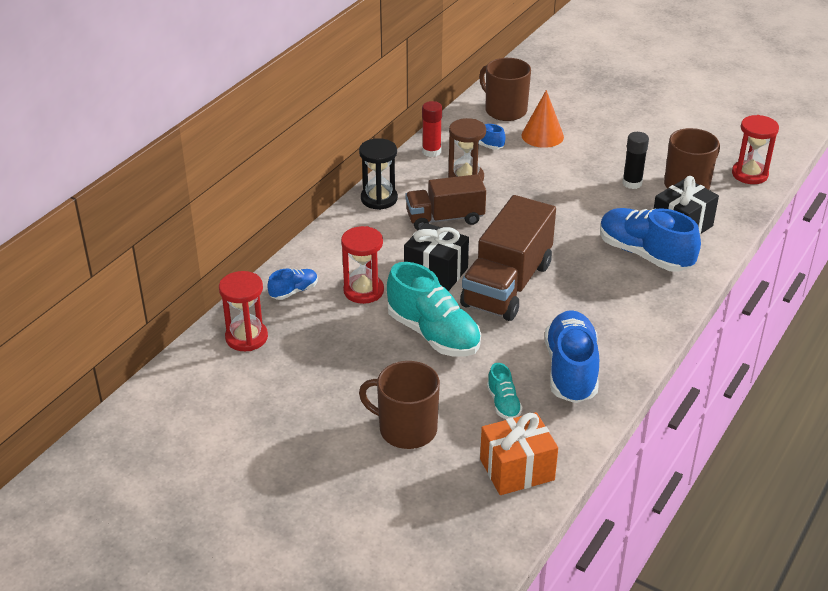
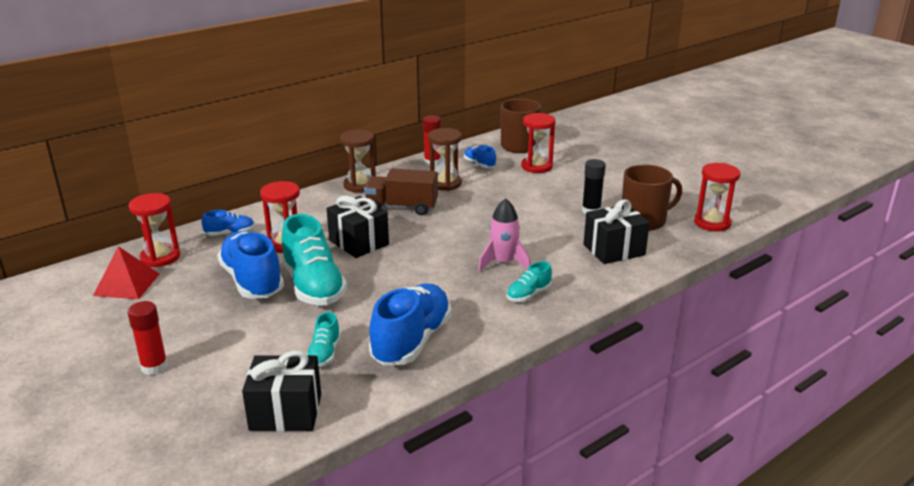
camera: 20 degrees right, 10 degrees down
(242, 378) = (127, 284): none -> red pyramid
(357, 458) = (154, 367): none -> red glue stick
(379, 199) = (360, 185): black hourglass -> brown hourglass
(406, 429) = (219, 353): brown mug -> none
(507, 285) = (412, 263): brown truck -> none
(517, 469) = (285, 412): orange gift -> black gift
(542, 136) = (536, 166): orange cone -> red hourglass
(592, 264) = (503, 263): none -> pink rocket
(639, 295) = (528, 295): none -> turquoise shoe
(644, 254) = (560, 264): blue shoe -> blue shoe (252, 281)

